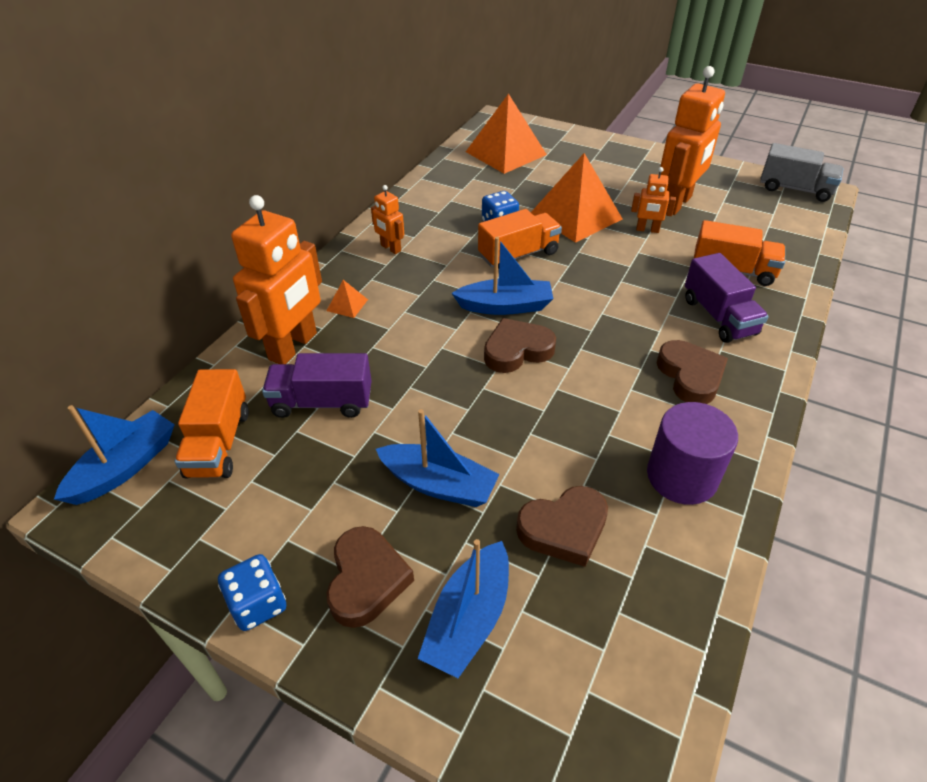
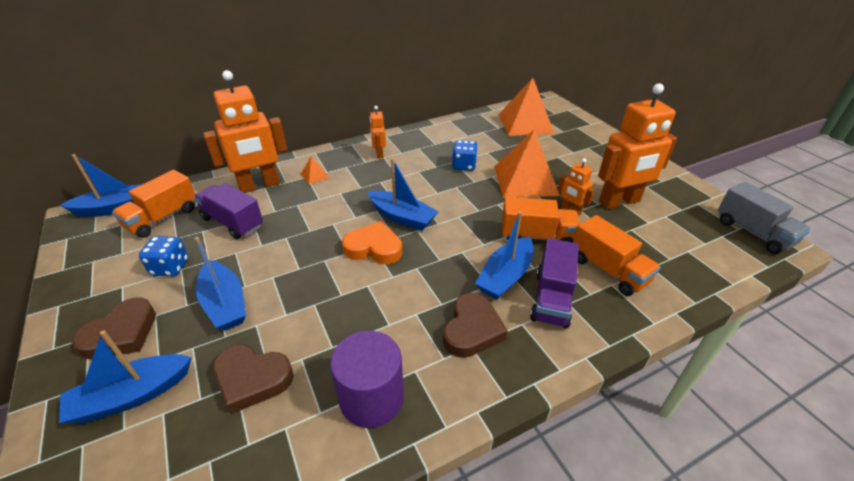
camera: 35 degrees right, 5 degrees down
(258, 604) = (66, 312): blue dice -> blue dice (170, 267)
(517, 350) = (374, 248): brown heart -> orange heart
(518, 255) = (452, 189): orange truck -> orange truck (537, 236)
(663, 316) = (505, 276): none -> blue boat

